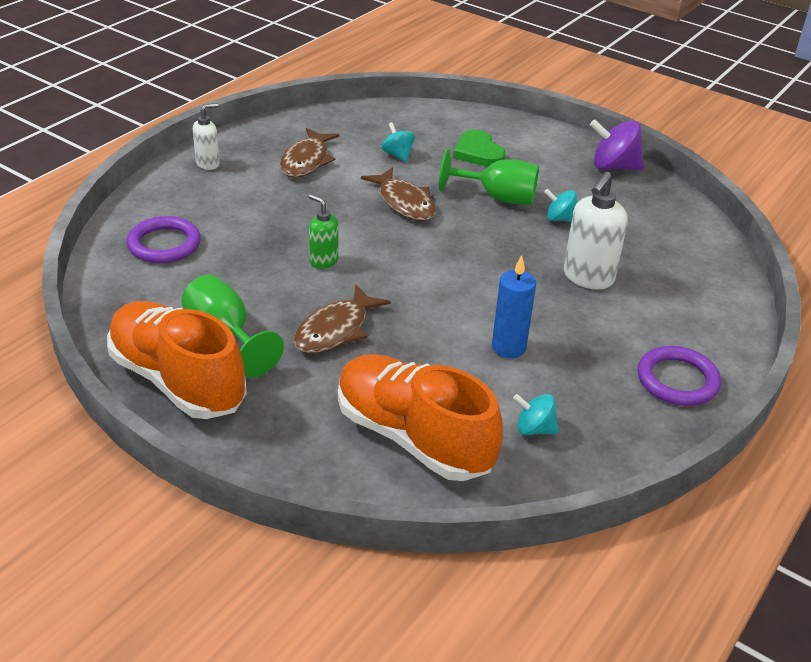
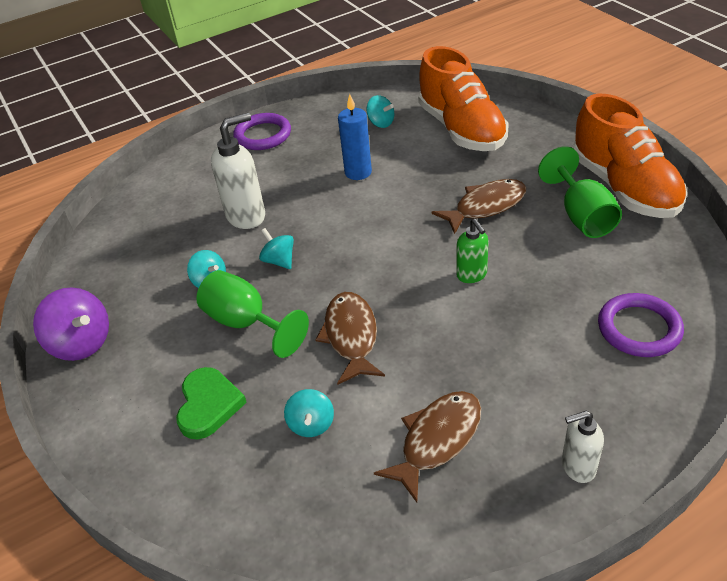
camera: 150 degrees left, 5 degrees up
(513, 244) = (279, 261): none -> turquoise spinning top

